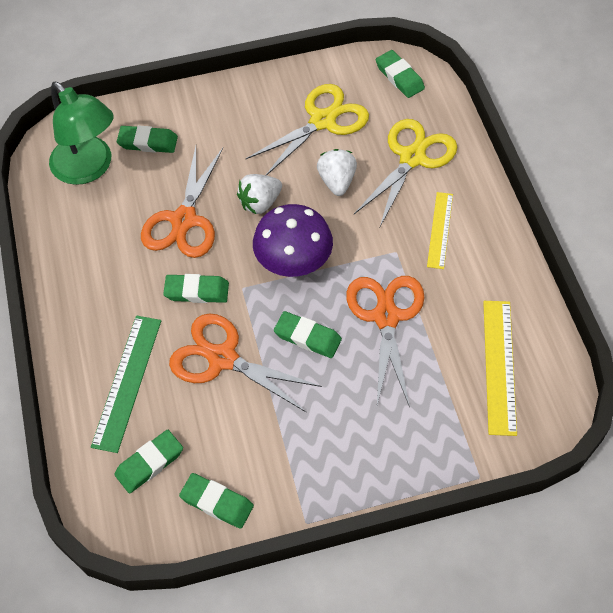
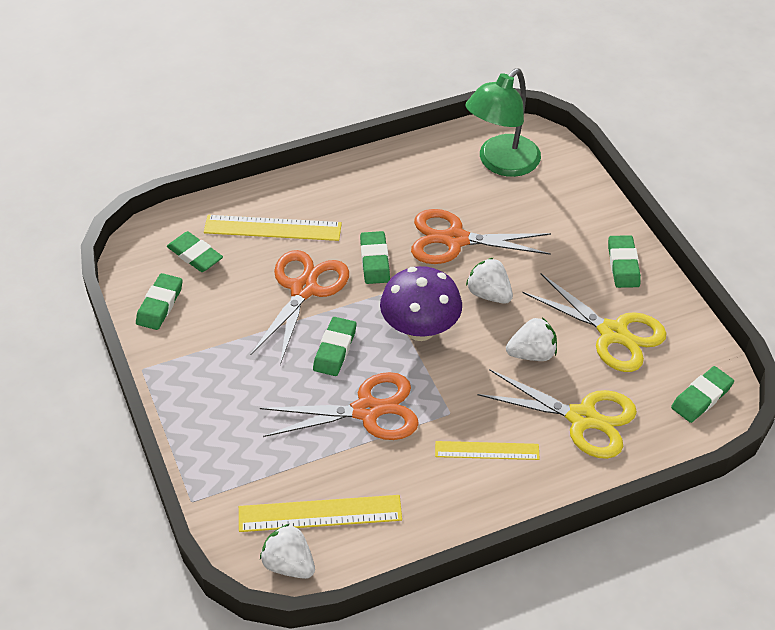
camera: 80 degrees right, 10 degrees down
(127, 382) = (272, 228): green ruler -> yellow ruler
(148, 142) = (544, 199): green eraser -> green eraser (623, 265)
(553, 395) = (289, 564): none -> white strawberry

